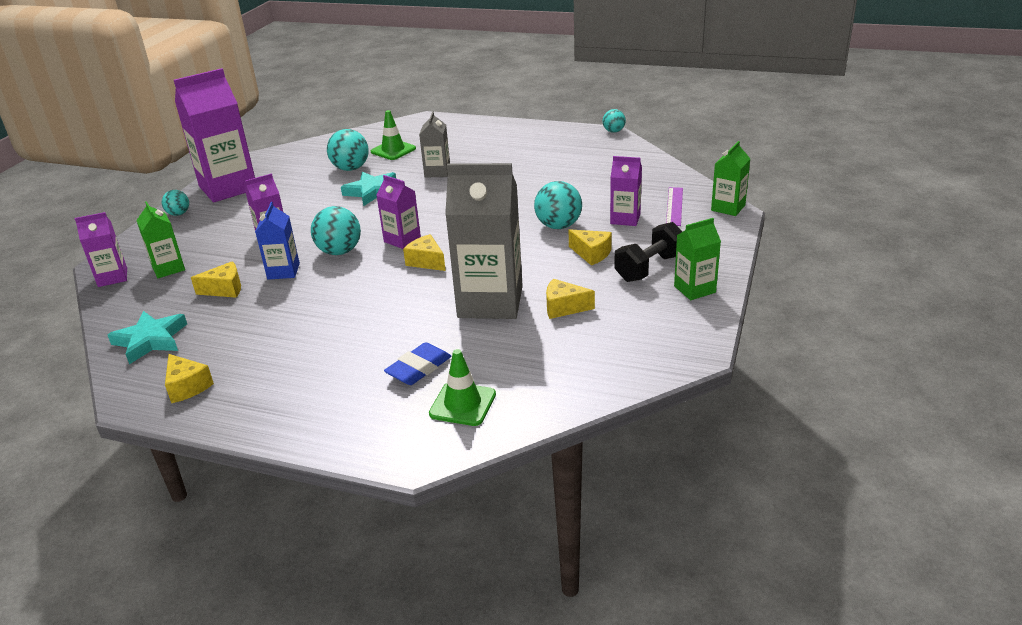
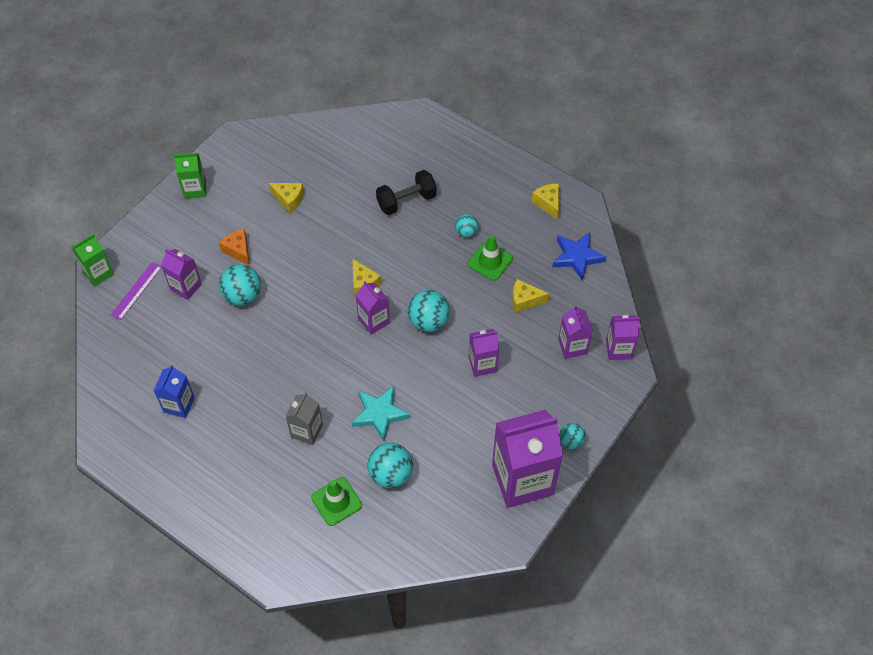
camera: 165 degrees left, 25 degrees up
(150, 340) = (577, 257): turquoise star -> blue star
(168, 268) = (572, 346): green carton -> purple carton
(283, 271) = (477, 309): blue carton -> blue carton (179, 405)
(419, 368) = (402, 175): blue eraser -> none
(462, 404) = (385, 140): green traffic cone -> green traffic cone (490, 261)
(490, 302) = (334, 221): grey carton -> none
(591, 254) = (238, 250): yellow cheese -> orange cheese
(613, 131) = (94, 451): turquoise ball -> turquoise ball (466, 232)
(649, 268) = (208, 220): black dumbbell -> black dumbbell (406, 201)

